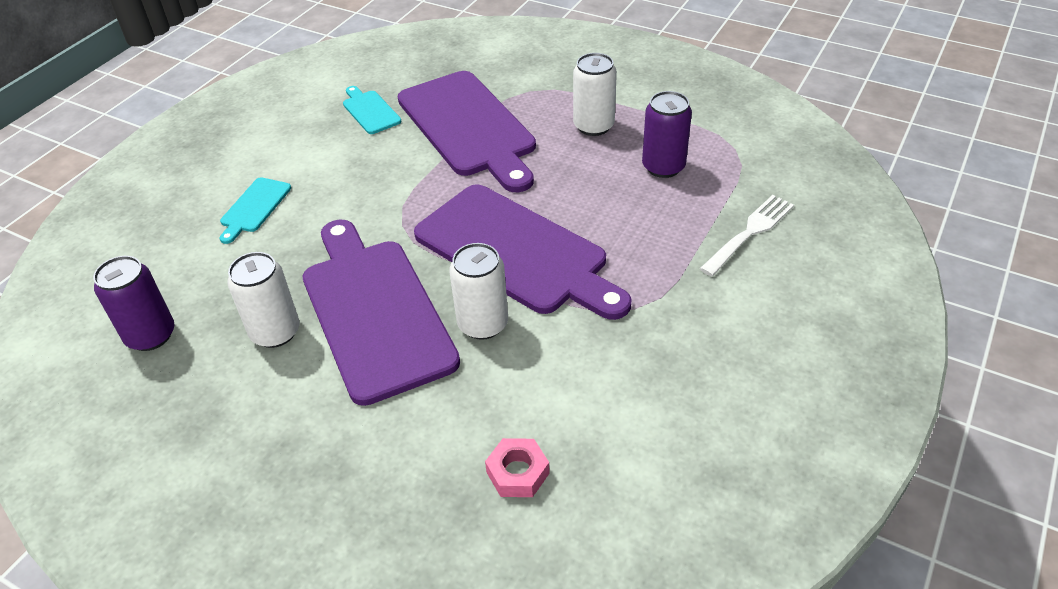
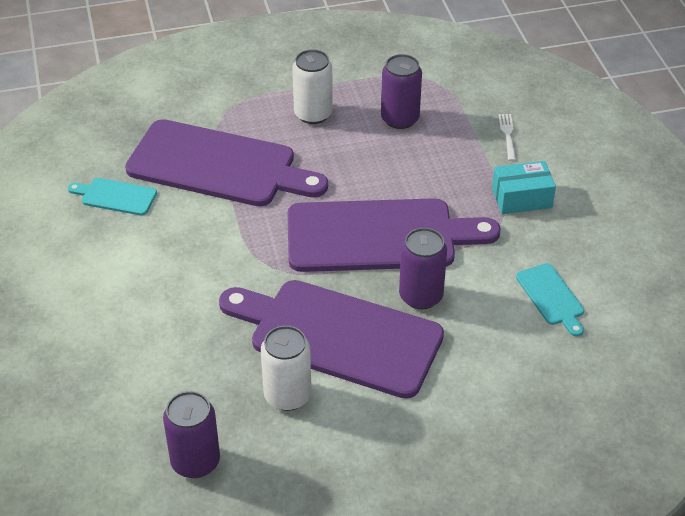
camera: 45 degrees left, 0 degrees up
(254, 207) = (132, 326): turquoise cutting board -> turquoise cutting board (551, 297)
(483, 324) = (421, 296): white can -> purple can
(517, 473) = (556, 365): pink nut -> none
(689, 296) = (521, 198): none -> turquoise box
(749, 233) = (508, 135): white fork -> white fork, size x0.61

